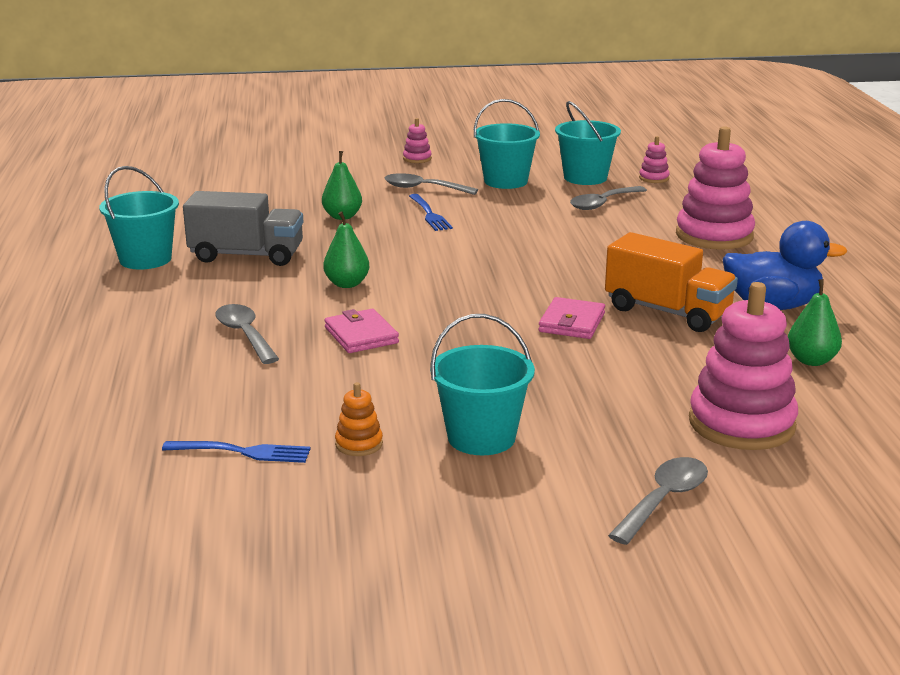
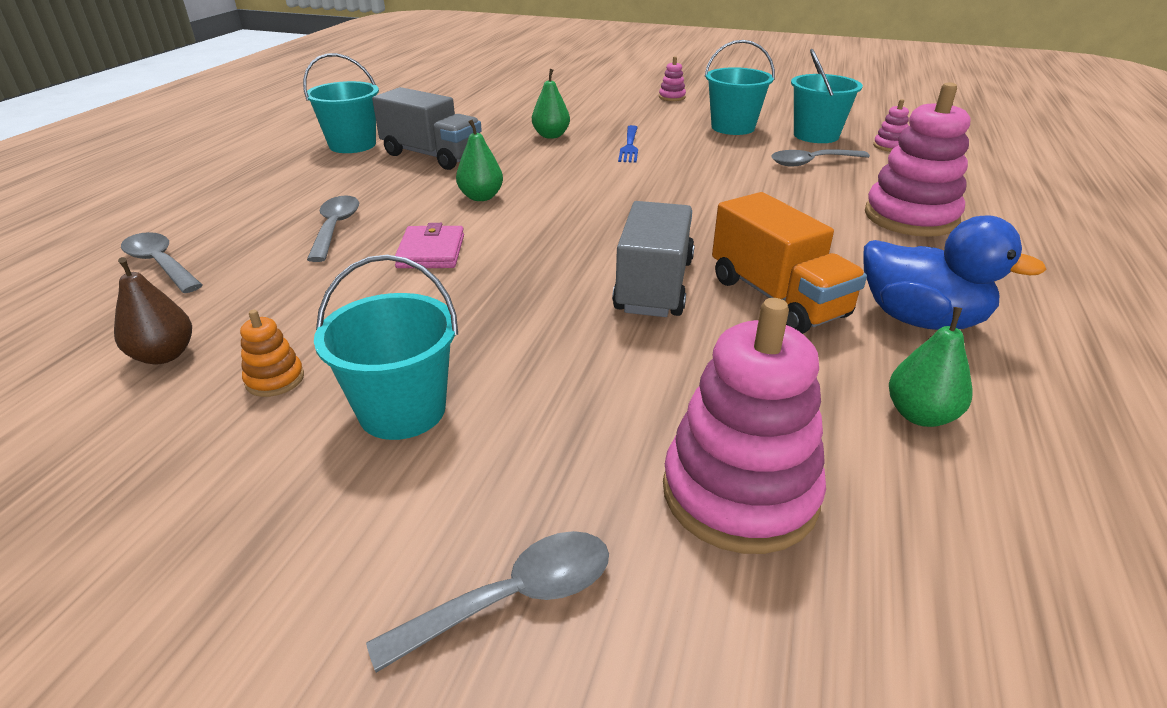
camera: 25 degrees right, 10 degrees up
(241, 452) = (164, 355): blue fork -> brown pear
(423, 188) = (649, 123): grey spoon -> grey spoon (160, 264)
(572, 322) = (654, 286): pink wallet -> grey truck

